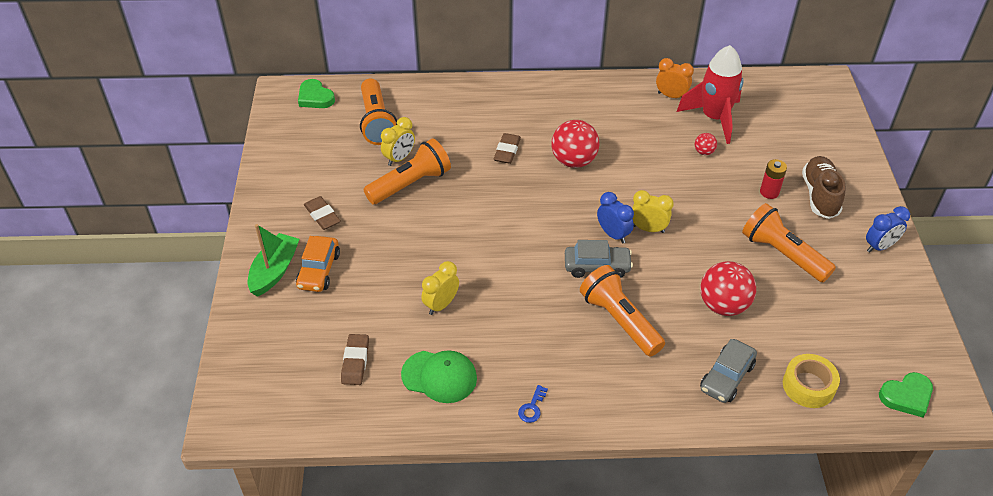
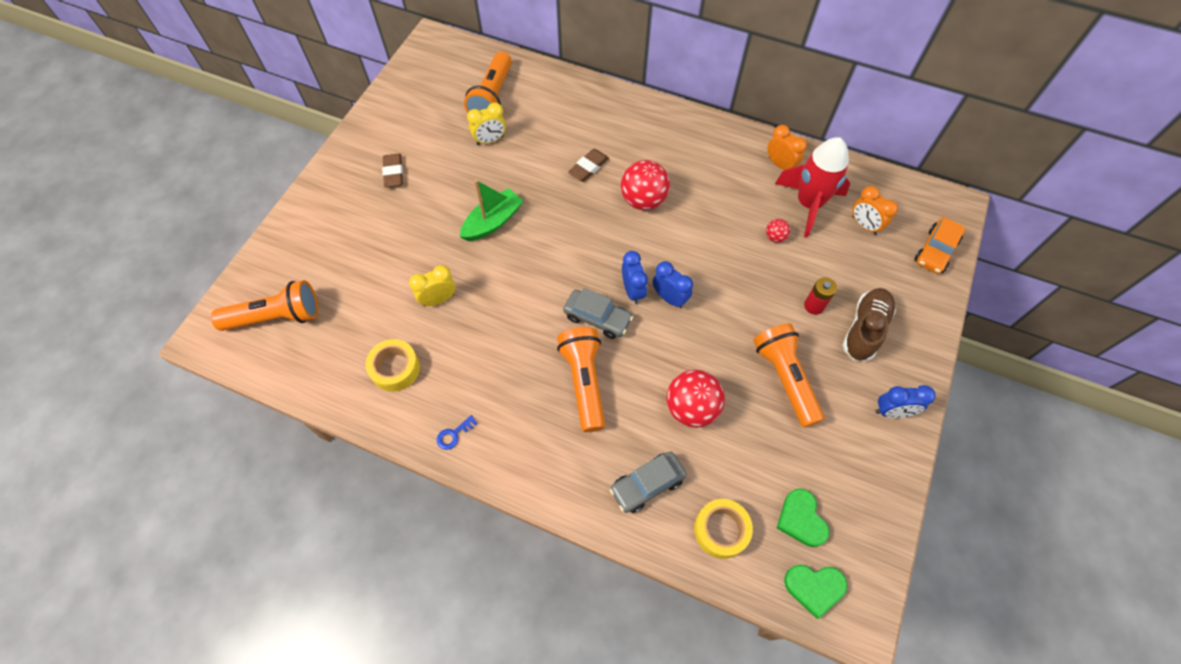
camera: 25 degrees right, 15 degrees up
(274, 271) = (325, 211): green boat -> green boat (493, 222)
(315, 97) = (456, 54): green heart -> green heart (801, 519)
(319, 270) = (359, 225): orange car -> orange car (935, 251)
(355, 362) = (337, 324): brown eraser -> none
(410, 184) = (484, 169): orange flashlight -> orange flashlight (276, 317)
(439, 376) = (395, 369): green cap -> yellow tape
(648, 229) = (669, 298): yellow clock -> blue clock
(768, 119) = (864, 225): none -> orange clock

